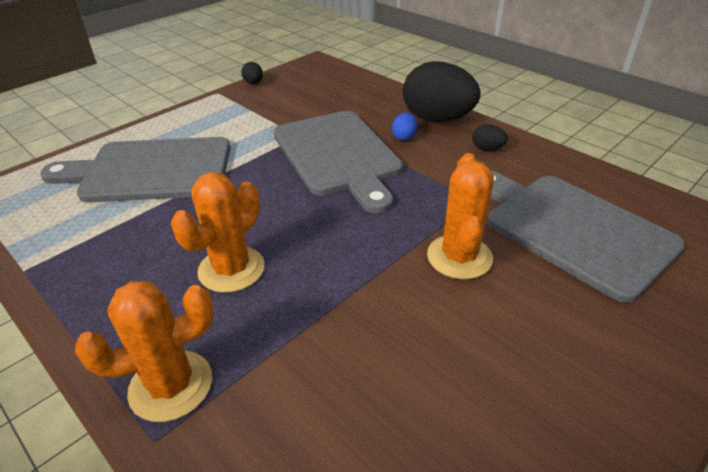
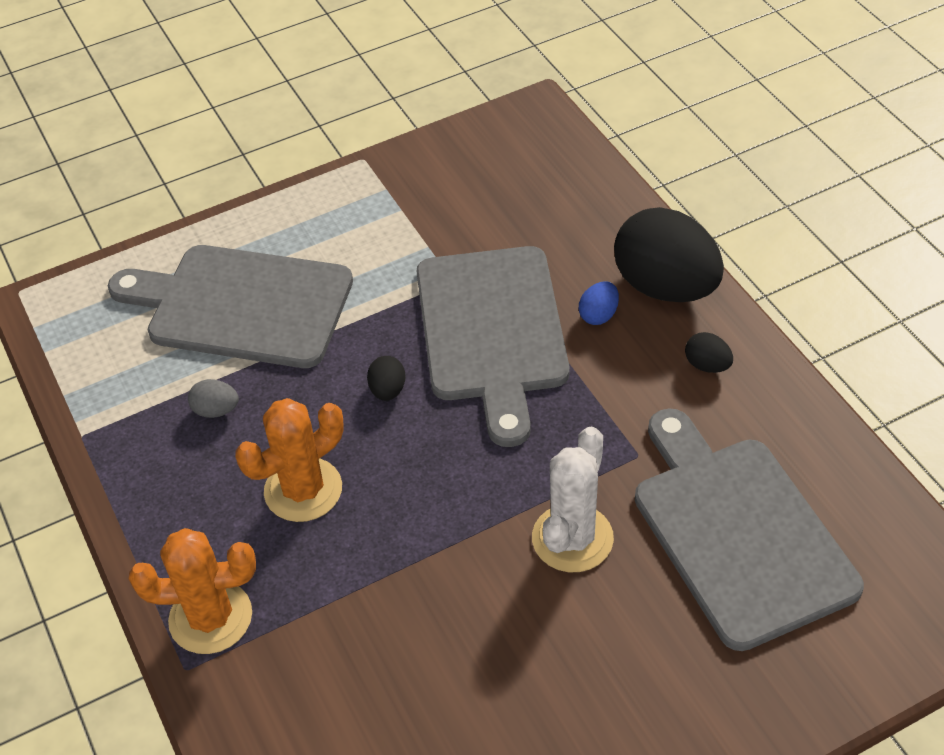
camera: 20 degrees right, 10 degrees up
(143, 232) = (216, 410): none -> grey egg
(253, 83) = (422, 146): black egg -> black egg (388, 390)
(459, 257) = (572, 538): orange cactus -> white cactus

